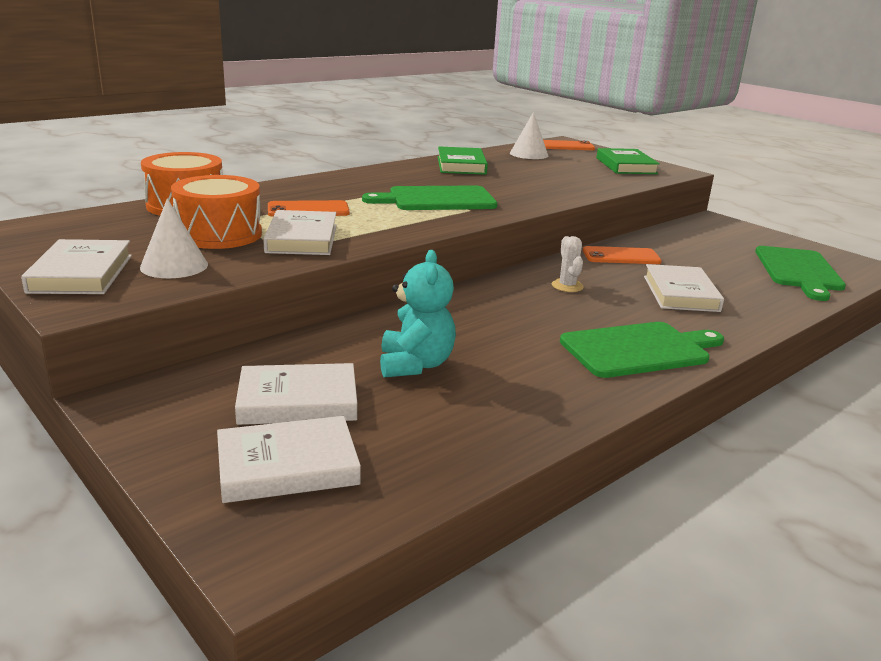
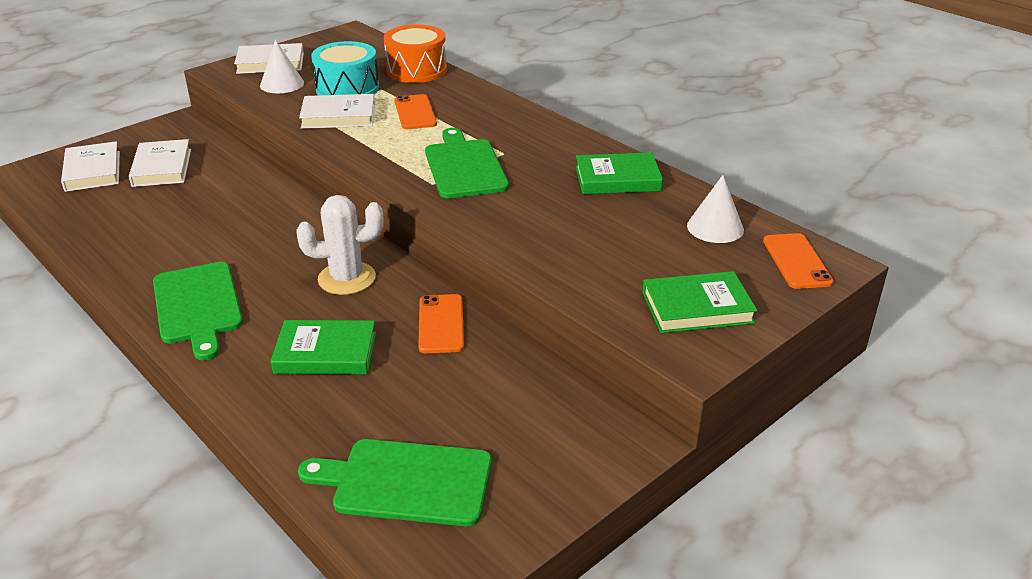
camera: 90 degrees right, 10 degrees up
(219, 234) = (347, 89): orange drum -> turquoise drum
(415, 364) = (199, 203): turquoise teddy bear -> none
(567, 286) = (347, 278): white cactus -> white cactus, size x1.75
(680, 293) = (326, 353): white book -> green book

